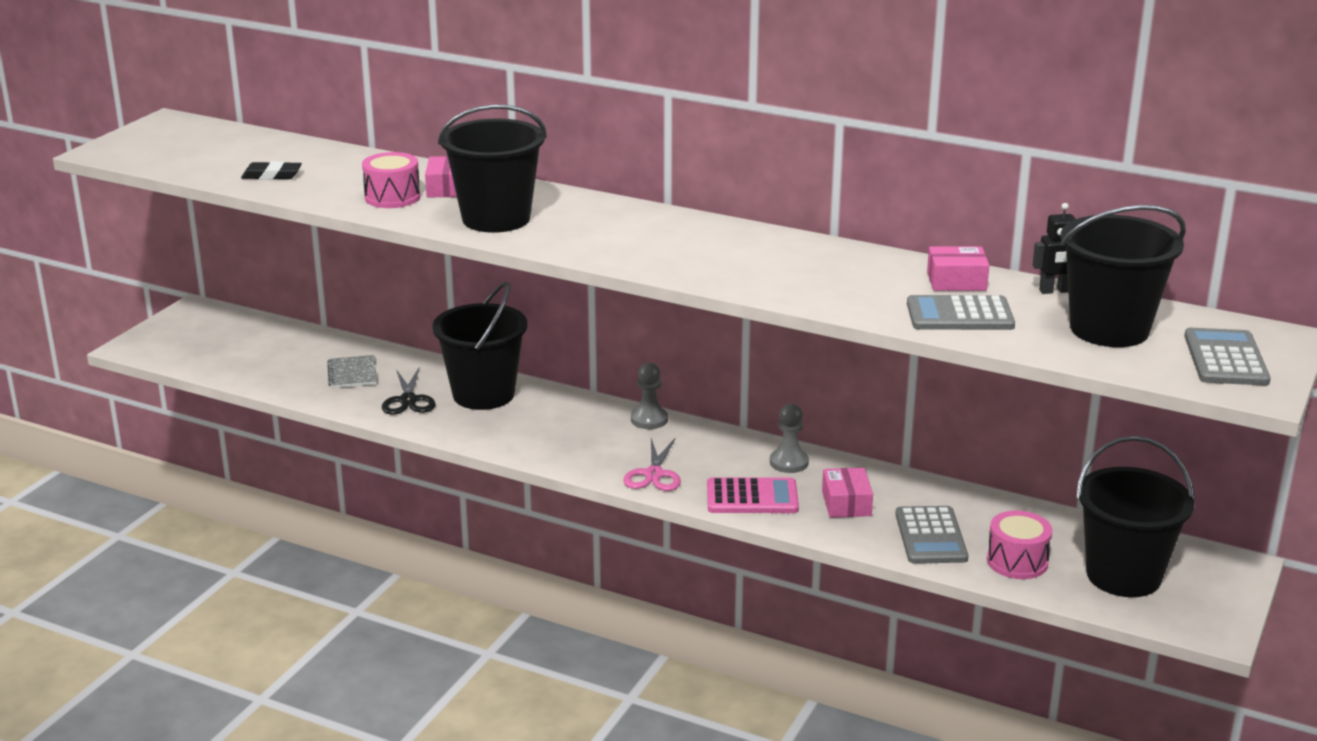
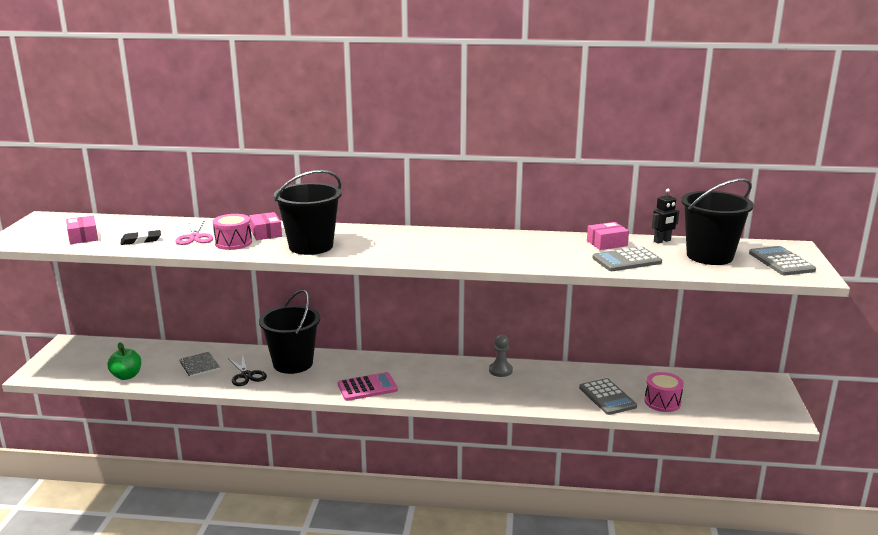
camera: 20 degrees left, 5 degrees down
(248, 372) = (126, 376): none -> green apple
(649, 419) = (403, 361): grey pawn -> none
(654, 474) = (428, 392): pink scissors -> pink scissors (195, 237)
(752, 497) = (494, 394): pink calculator -> pink calculator (367, 387)
(846, 503) = (548, 388): pink box -> pink box (83, 237)
(1123, 576) = (721, 398): black bucket -> none

